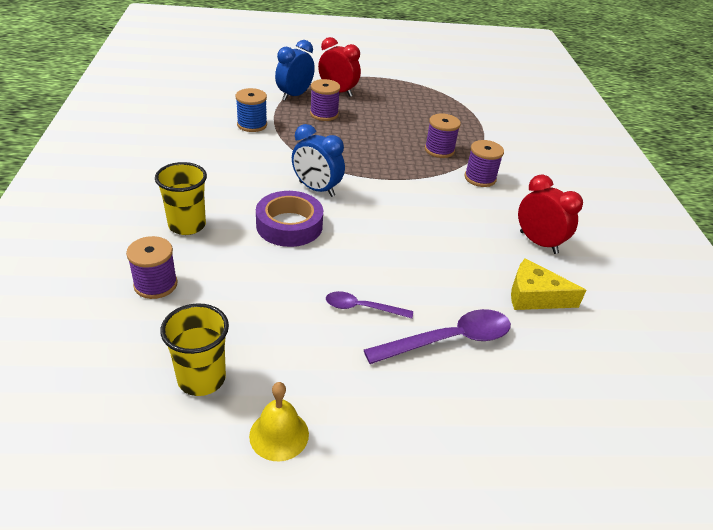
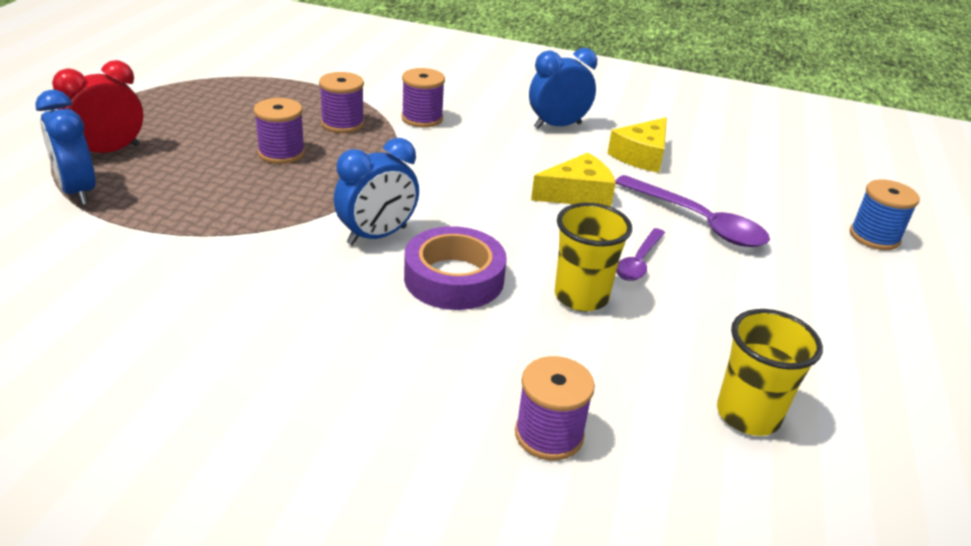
camera: 70 degrees left, 5 degrees down
(187, 225) = (408, 378): yellow cup -> yellow cup (581, 297)
(252, 125) = (139, 254): blue spool -> blue spool (874, 237)
(279, 434) = (833, 367): yellow bell -> none
(324, 114) = (169, 180): purple spool -> purple spool (281, 153)
(436, 266) = (577, 194): none -> yellow cheese
(449, 340) = (698, 222): purple spoon -> purple spoon turned 135 degrees clockwise
(538, 242) = (557, 126): red clock -> blue clock

